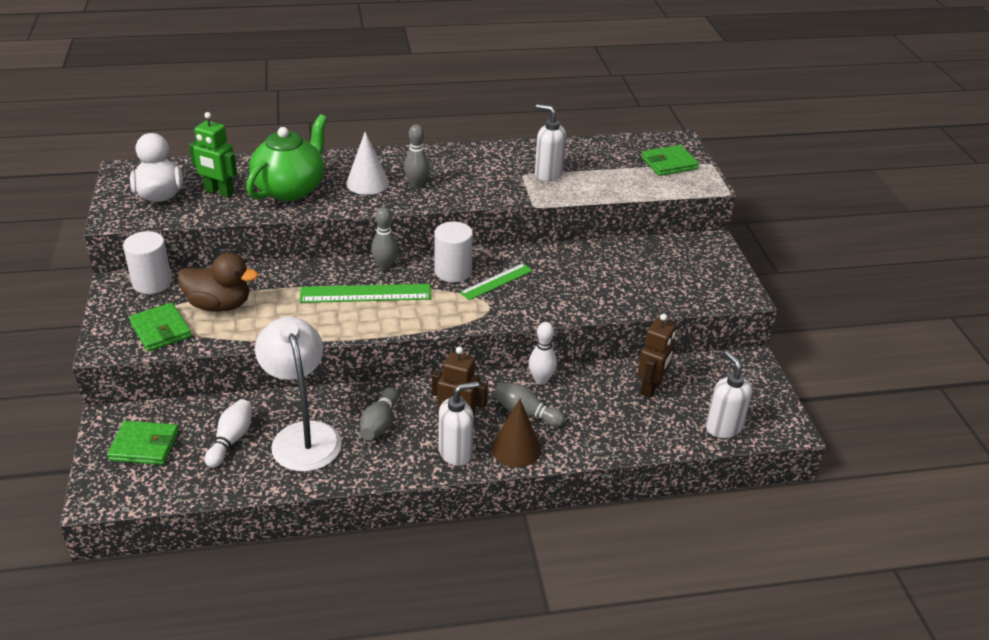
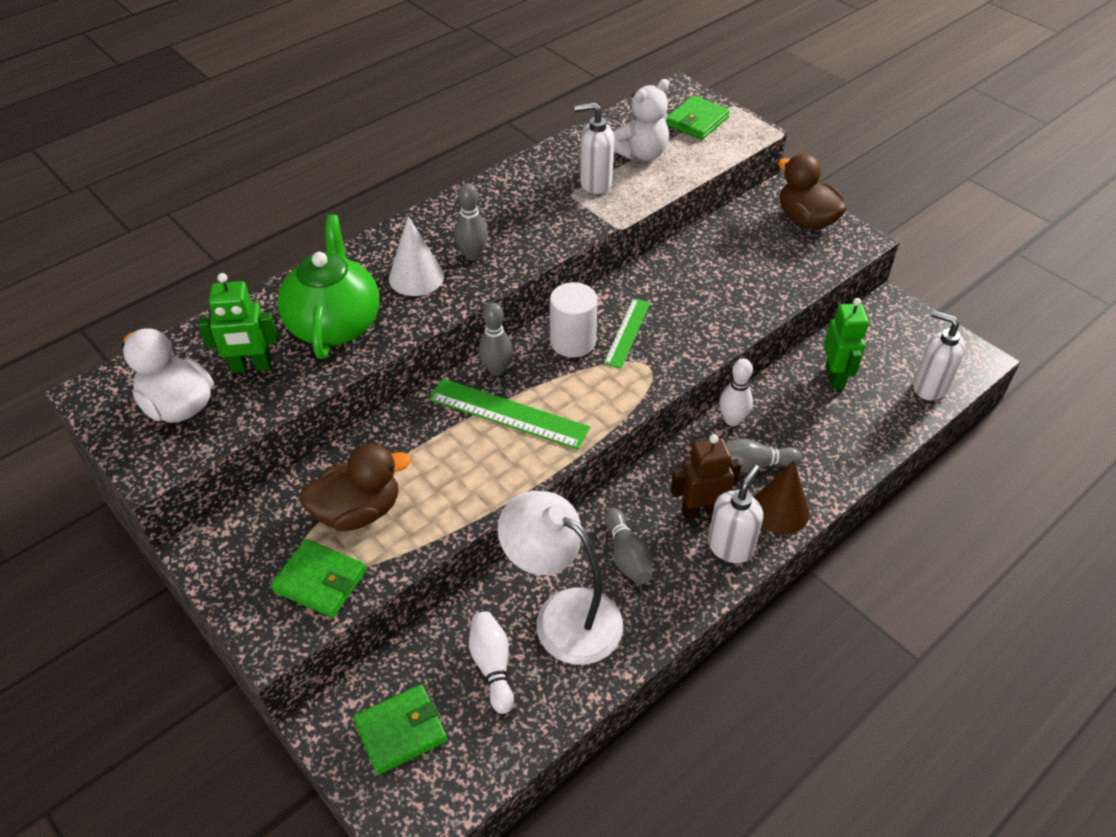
camera: 30 degrees left, 10 degrees up
(152, 283) = (245, 524): white cylinder -> none
(365, 293) = (508, 413): green ruler -> green ruler turned 60 degrees clockwise
(603, 169) = (641, 154): none -> white teddy bear
(651, 388) = (835, 377): brown robot -> green robot
(713, 267) = (806, 220): none -> brown duck

